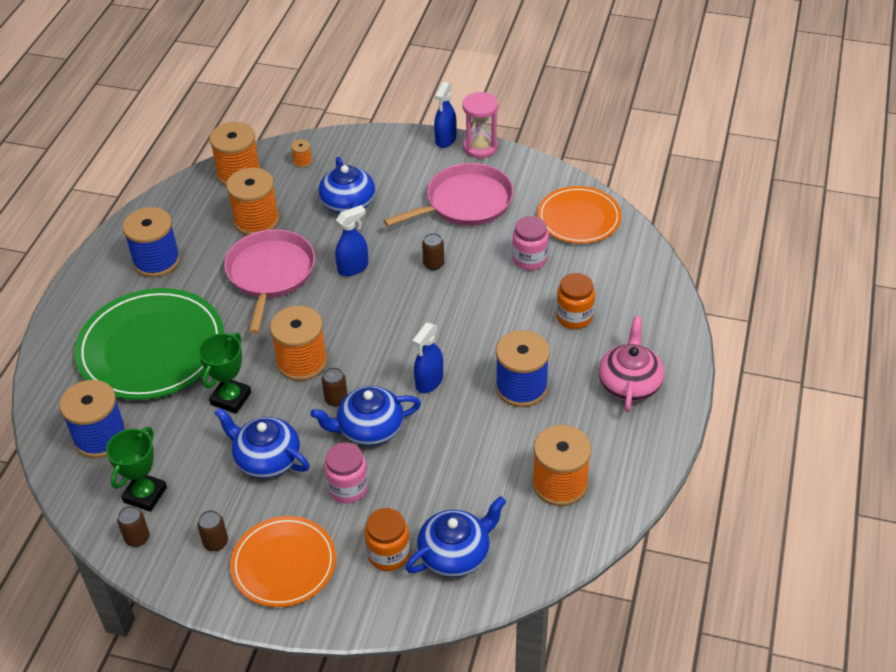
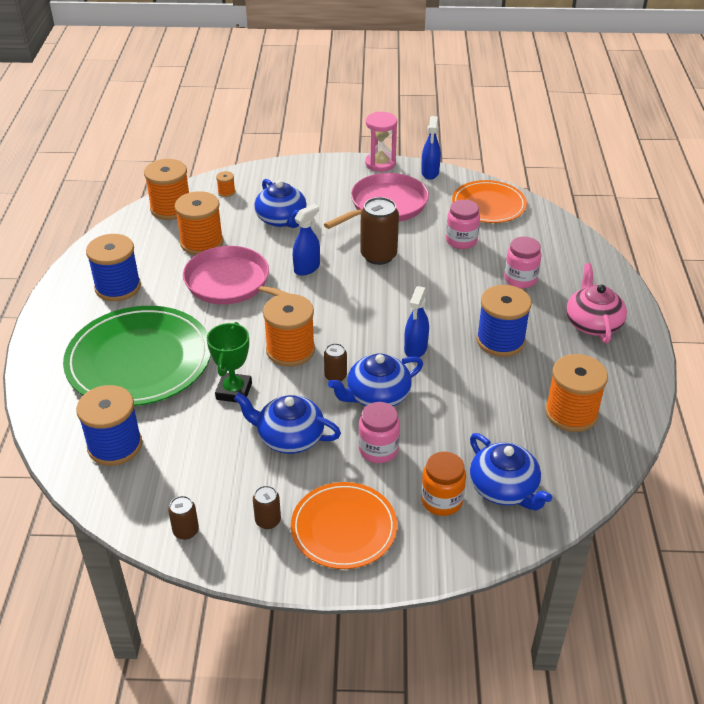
camera: 15 degrees left, 5 degrees down
(145, 495) = (179, 490): green trophy -> none
(270, 274) = (231, 283): pink pan -> pink pan turned 45 degrees counterclockwise
(433, 264) = (378, 255): brown can -> brown can, size x1.89
(445, 139) = (347, 161): blue spray bottle -> blue spray bottle (430, 173)
(455, 553) = (504, 489): blue teapot -> blue teapot turned 105 degrees clockwise
(574, 317) = (520, 279): orange jar -> pink jar

